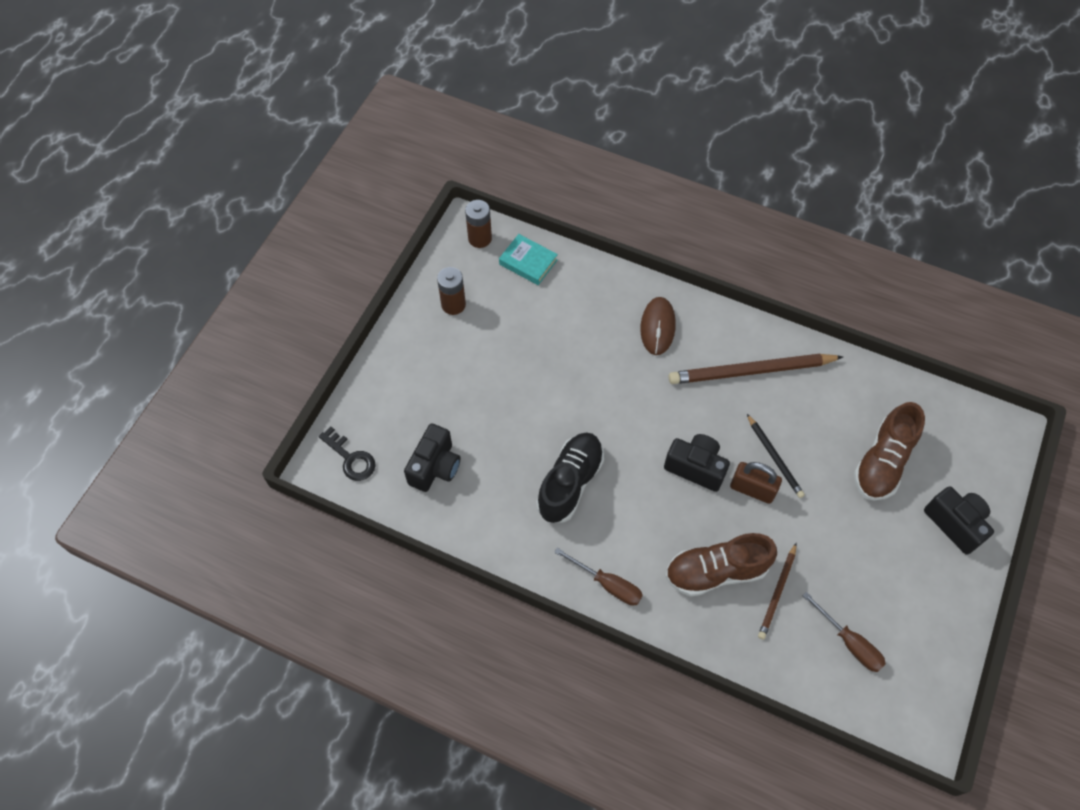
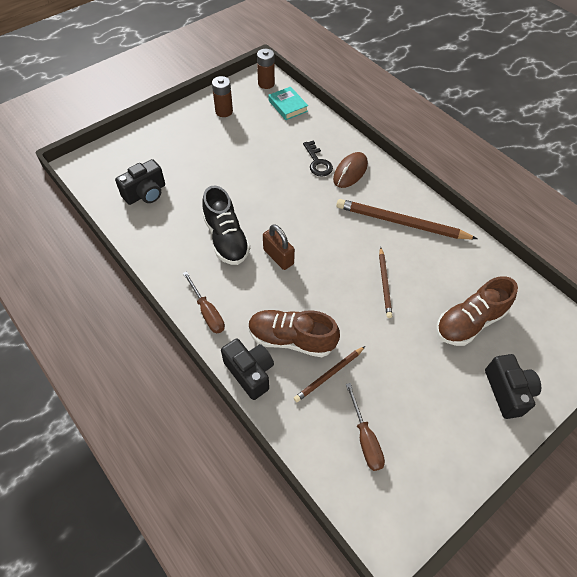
camera: 25 degrees right, 5 degrees down
(351, 458) = (99, 168): black key -> black key (317, 162)
(570, 483) = (226, 238): black shoe -> black shoe turned 105 degrees clockwise
(696, 467) = (321, 265): black camera -> black camera (250, 373)
(752, 489) = (354, 297): brown padlock -> brown padlock (278, 257)
(774, 457) = (384, 283): black pencil -> brown pencil

